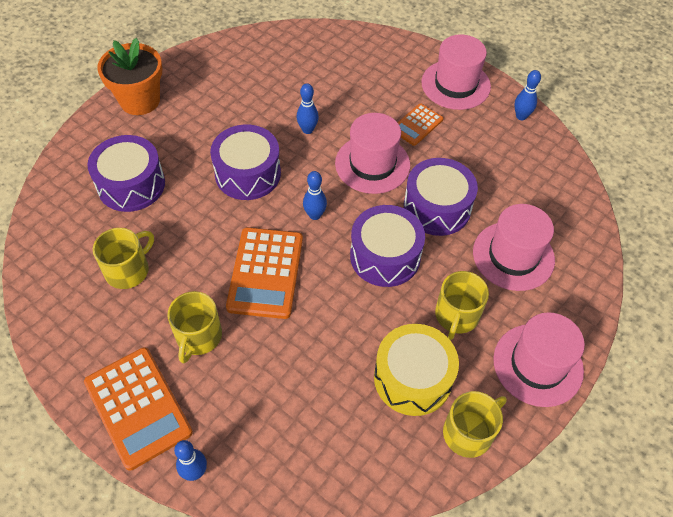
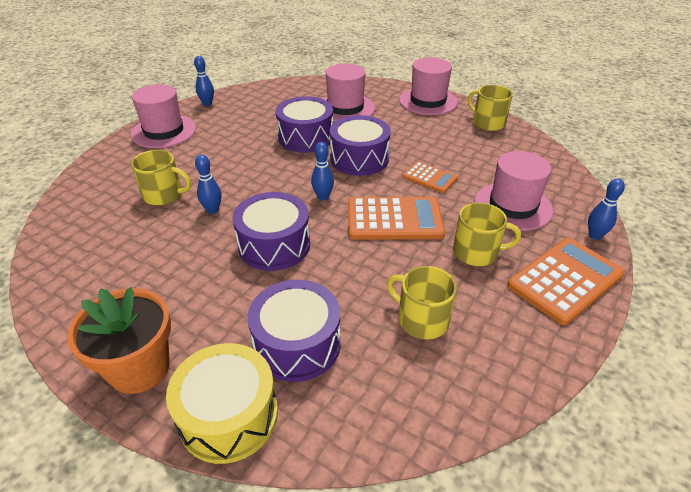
camera: 95 degrees left, 15 degrees down
(372, 164) = (259, 169): pink hat -> pink hat (512, 206)
(412, 378) = (460, 143): yellow drum -> yellow drum (228, 415)
(417, 125) = (212, 149): orange calculator -> orange calculator (429, 178)
(456, 315) = (403, 128): yellow mug -> yellow mug (164, 195)

